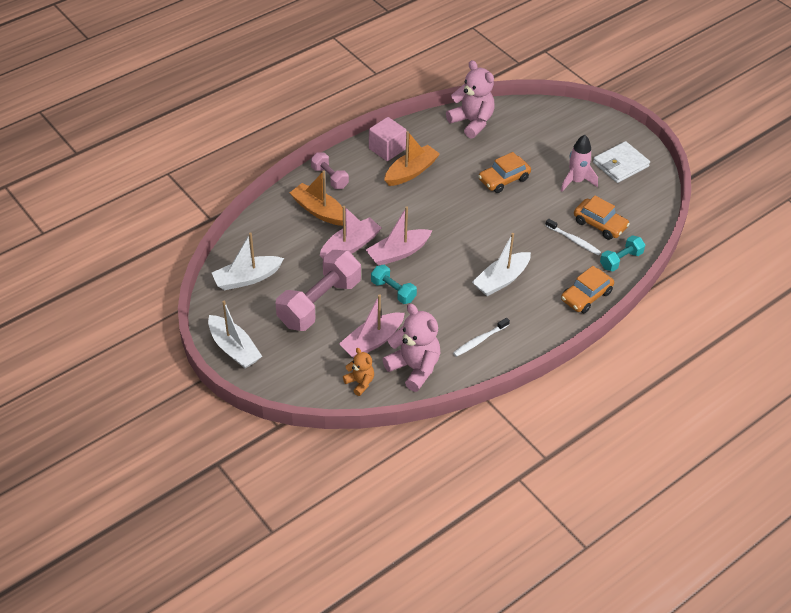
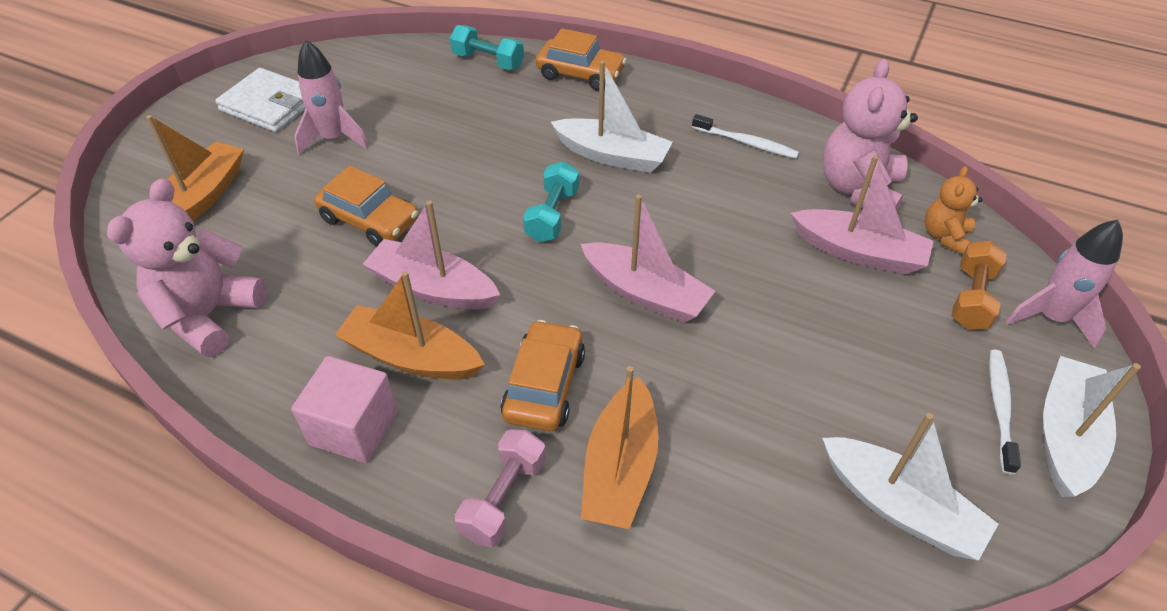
camera: 115 degrees left, 0 degrees up
(286, 388) = (1051, 318): none -> pink rocket
(317, 366) = (971, 298): none -> orange dumbbell
(319, 303) = (849, 354): pink dumbbell -> none
(350, 246) = (679, 369): pink boat -> pink boat (433, 288)
(393, 291) = (736, 266): turquoise dumbbell -> turquoise dumbbell (552, 215)
(552, 130) = (202, 198): none -> orange boat
(574, 240) = (476, 109): white toothbrush -> white toothbrush (1000, 408)
(600, 224) = (424, 94): orange car -> orange car (544, 385)

